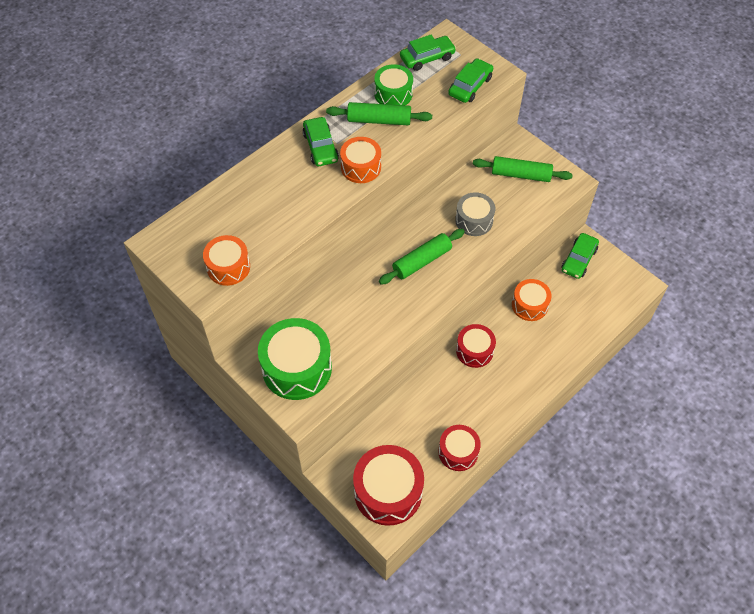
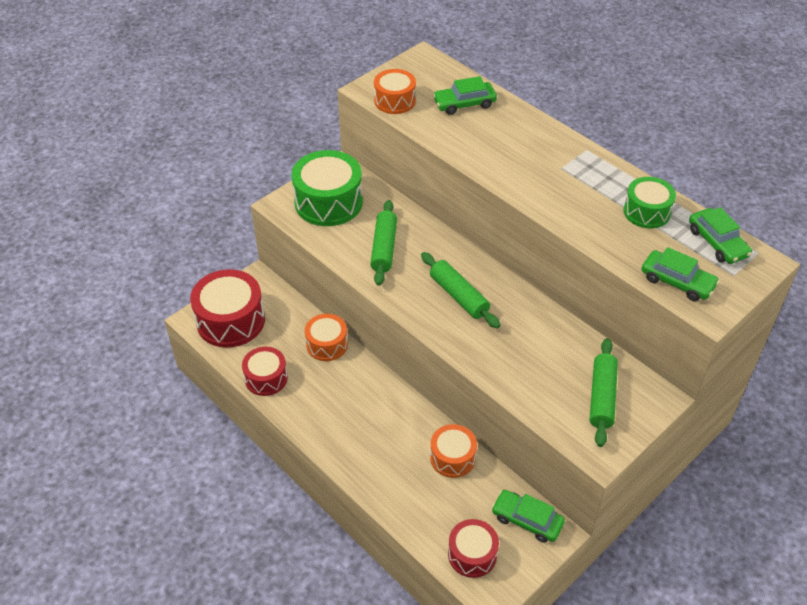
camera: 90 degrees right, 10 degrees down
(320, 147) = (553, 155): green car -> green car (464, 104)
(361, 167) = (528, 186): orange drum -> orange drum (327, 344)
(379, 120) = (601, 200): green rolling pin -> green rolling pin (384, 248)
(474, 220) = (521, 345): grey drum -> none
(474, 351) = (388, 398): red drum -> red drum (472, 554)

